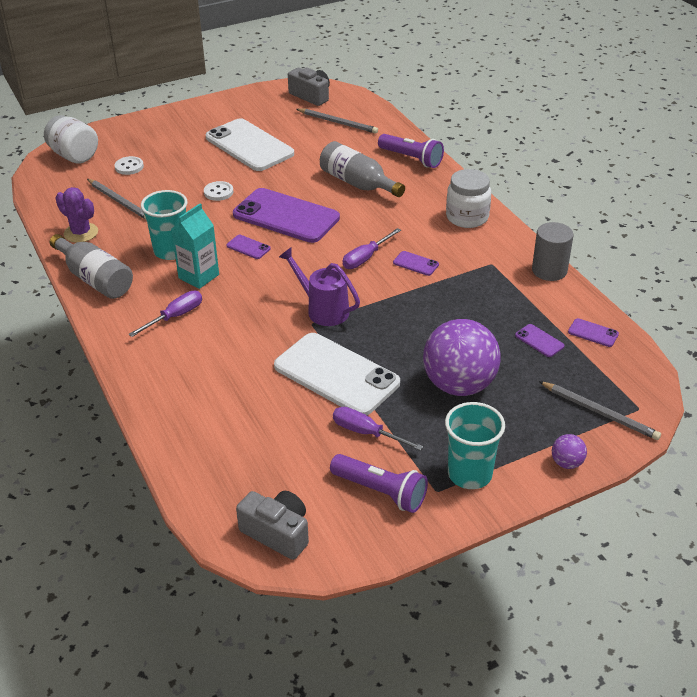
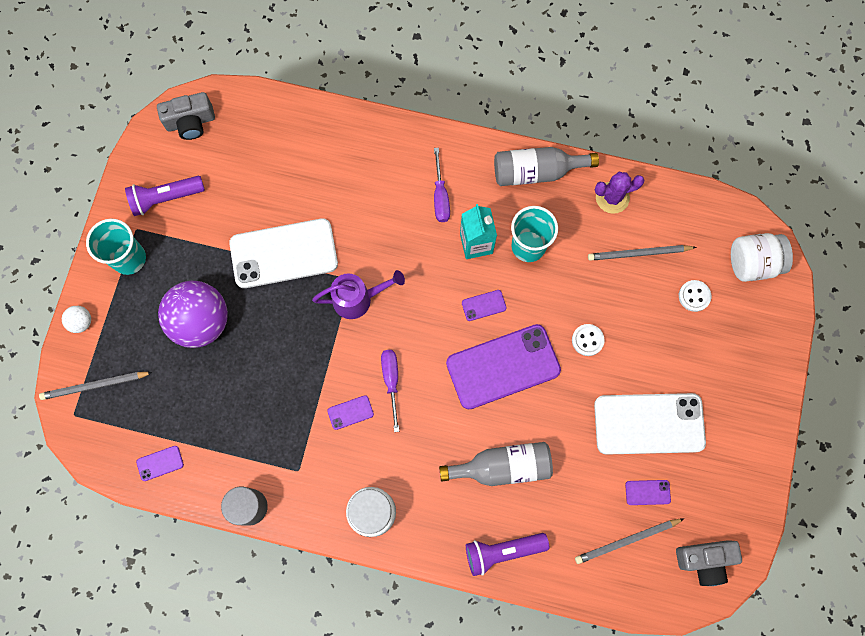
camera: 130 degrees right, 35 degrees up
(366, 433) = (216, 229): purple screwdriver -> none
(539, 341) = (189, 417): purple phone -> purple phone (647, 492)
(566, 463) = (81, 322): purple ball -> white ball

